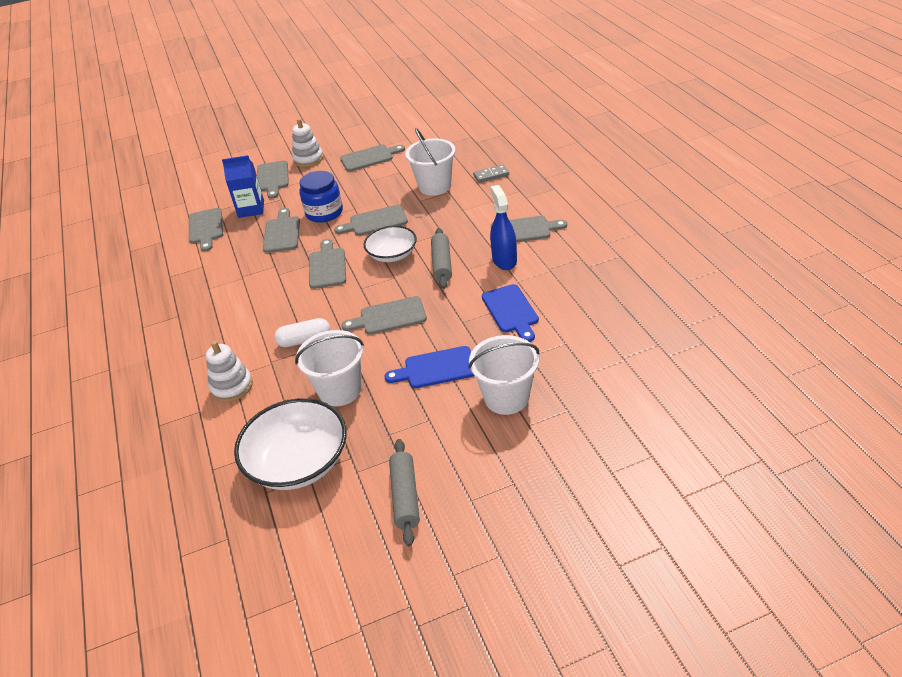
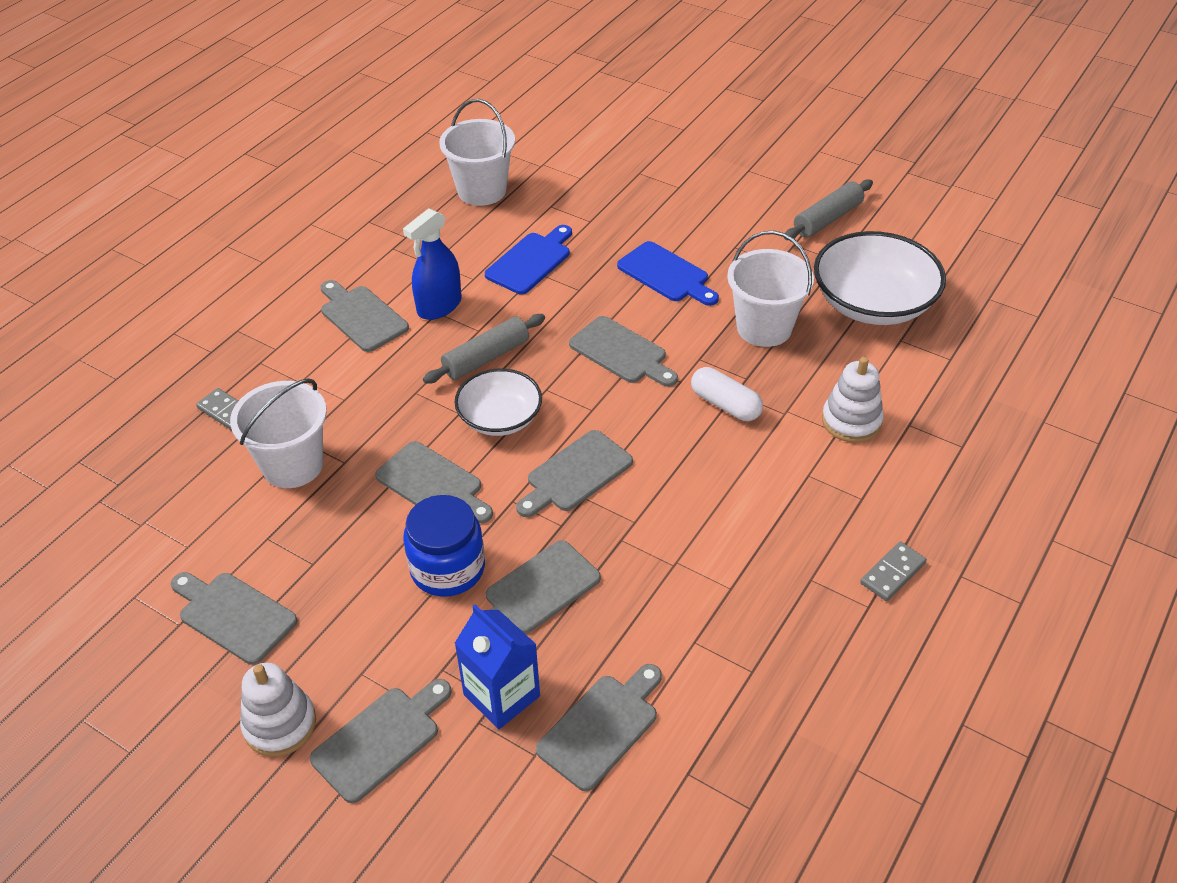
camera: 130 degrees left, 5 degrees up
(142, 345) = (893, 573): none -> grey domino
(506, 398) = (659, 212): white bucket -> white bucket (482, 190)

